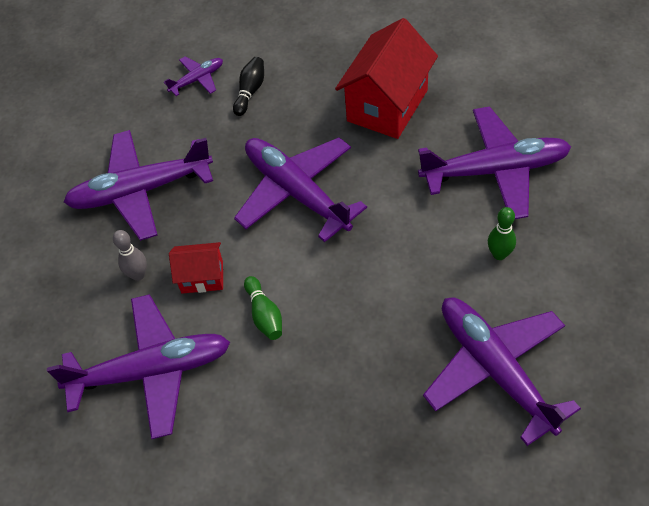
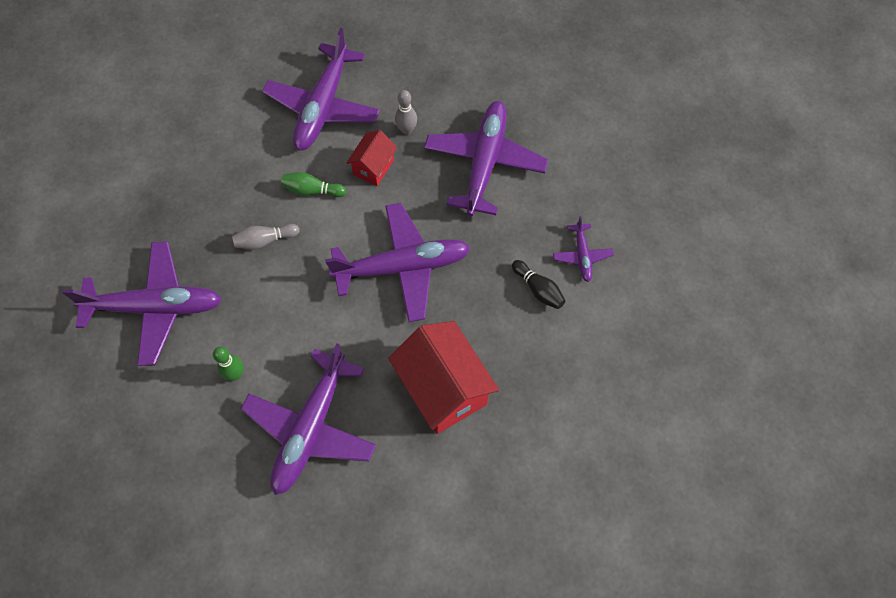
camera: 115 degrees right, 10 degrees up
(350, 320) = (265, 240): none -> grey bowling pin

